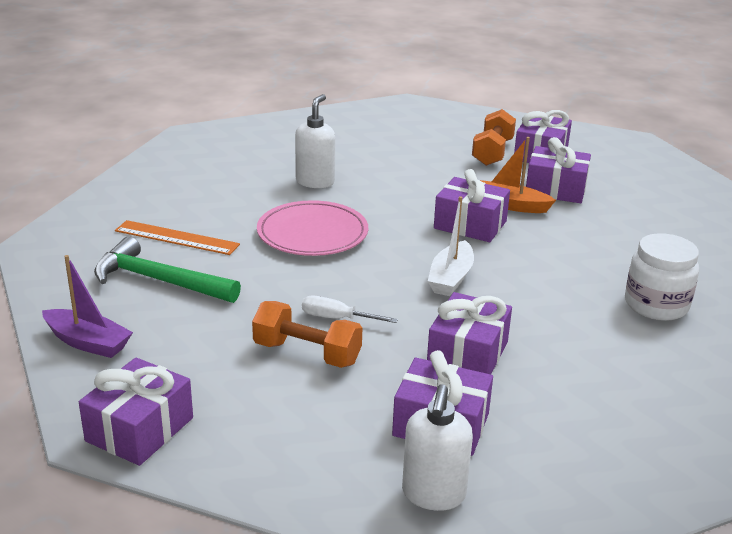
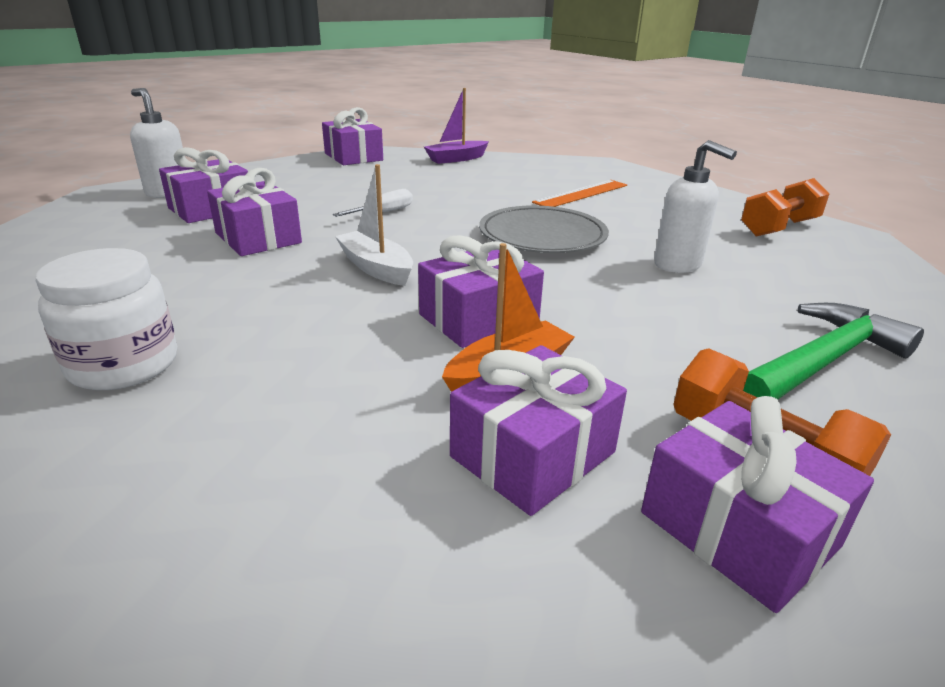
camera: 120 degrees right, 0 degrees up
(159, 281) = (514, 180): green hammer -> green hammer (822, 361)
(307, 353) = (355, 196): orange dumbbell -> orange dumbbell (779, 228)
(312, 233) = (542, 236): pink plate -> grey plate

